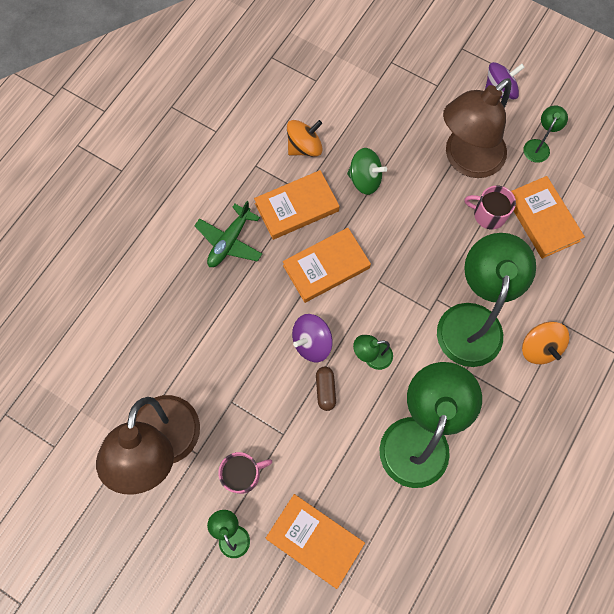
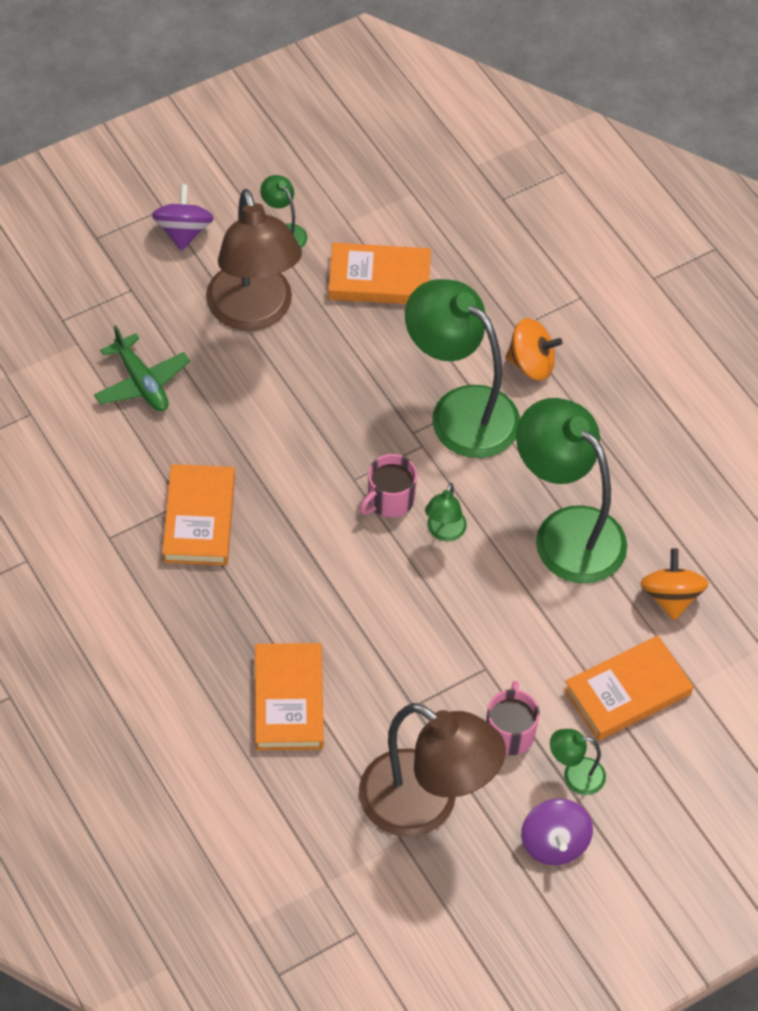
camera: 65 degrees left, 15 degrees down
(229, 241) = (198, 614): green plane -> green plane (141, 382)
(304, 147) = (120, 471): orange spinning top -> orange spinning top (670, 597)
(312, 343) = (389, 586): purple spinning top -> purple spinning top (554, 843)
(325, 390) = (457, 599): brown capsule -> none
(326, 267) = (300, 525): orange book -> orange book (288, 700)
(365, 180) = (210, 428): green spinning top -> none
(488, 214) = (339, 327): pink mug -> pink mug (389, 500)

